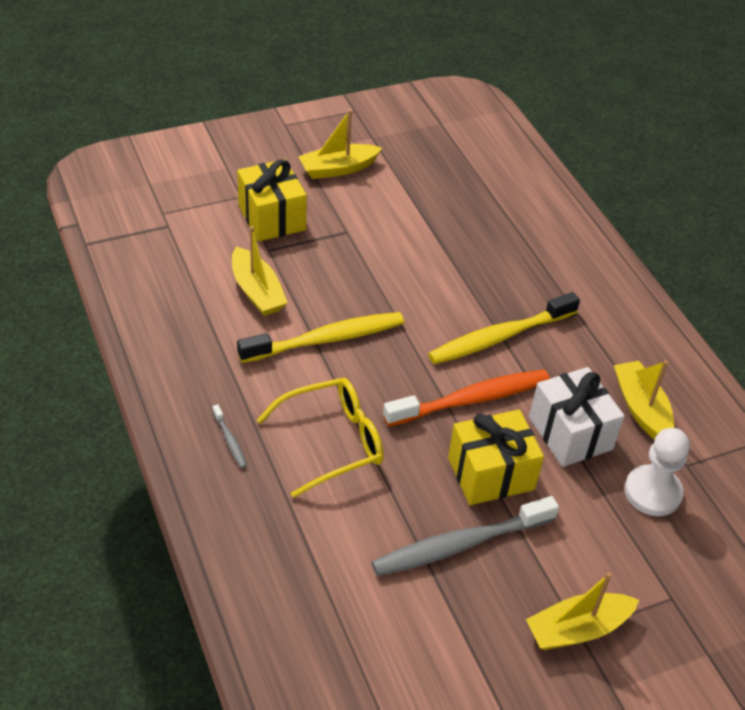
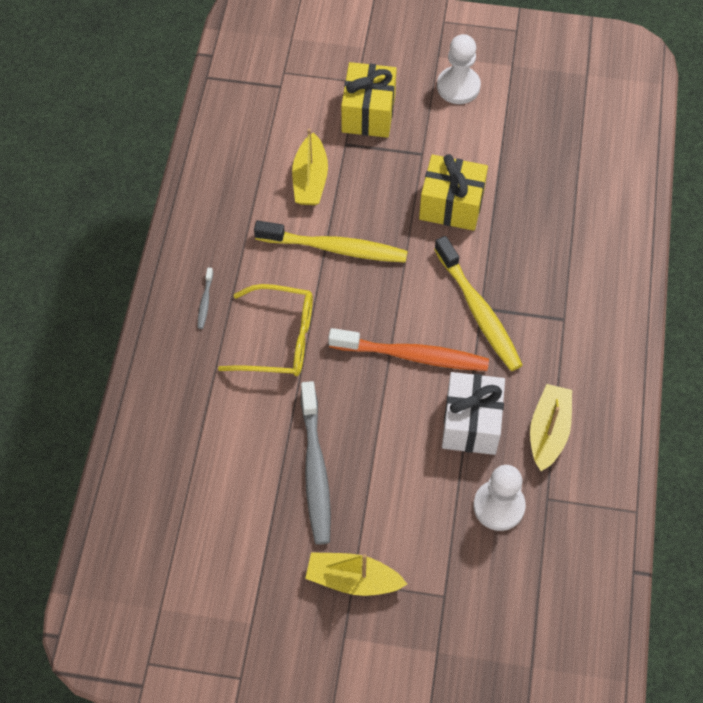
camera: 35 degrees right, 15 degrees up
(338, 169) = (458, 86): yellow boat -> white pawn
(460, 544) = (315, 469): grey toothbrush -> grey toothbrush turned 105 degrees counterclockwise
(491, 474) = (381, 425): yellow gift -> yellow gift (451, 205)
(499, 337) = (478, 311): yellow toothbrush -> yellow toothbrush turned 120 degrees counterclockwise

